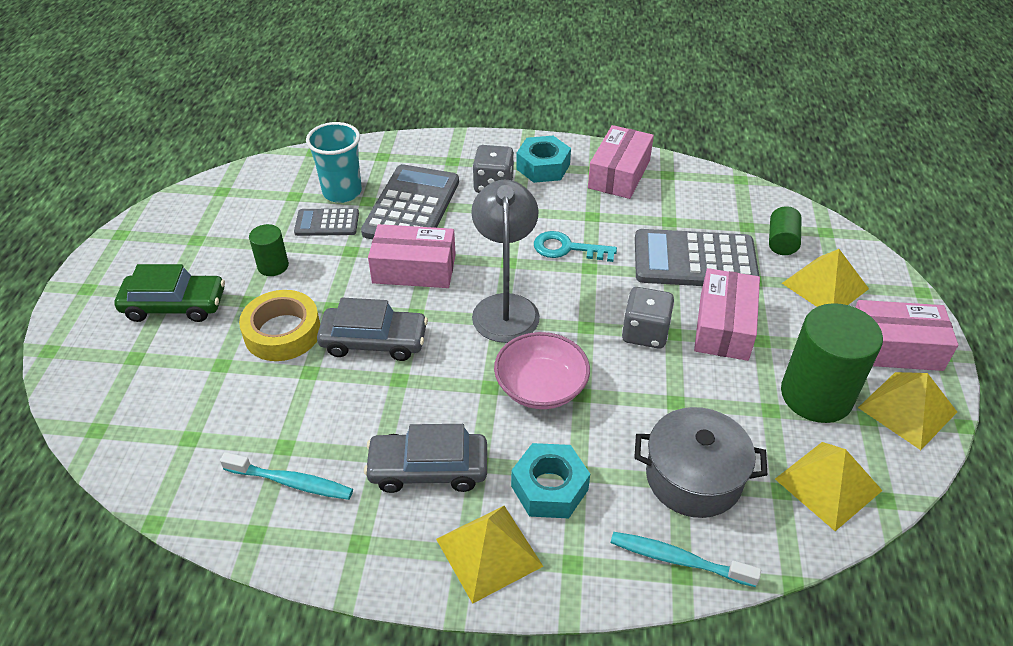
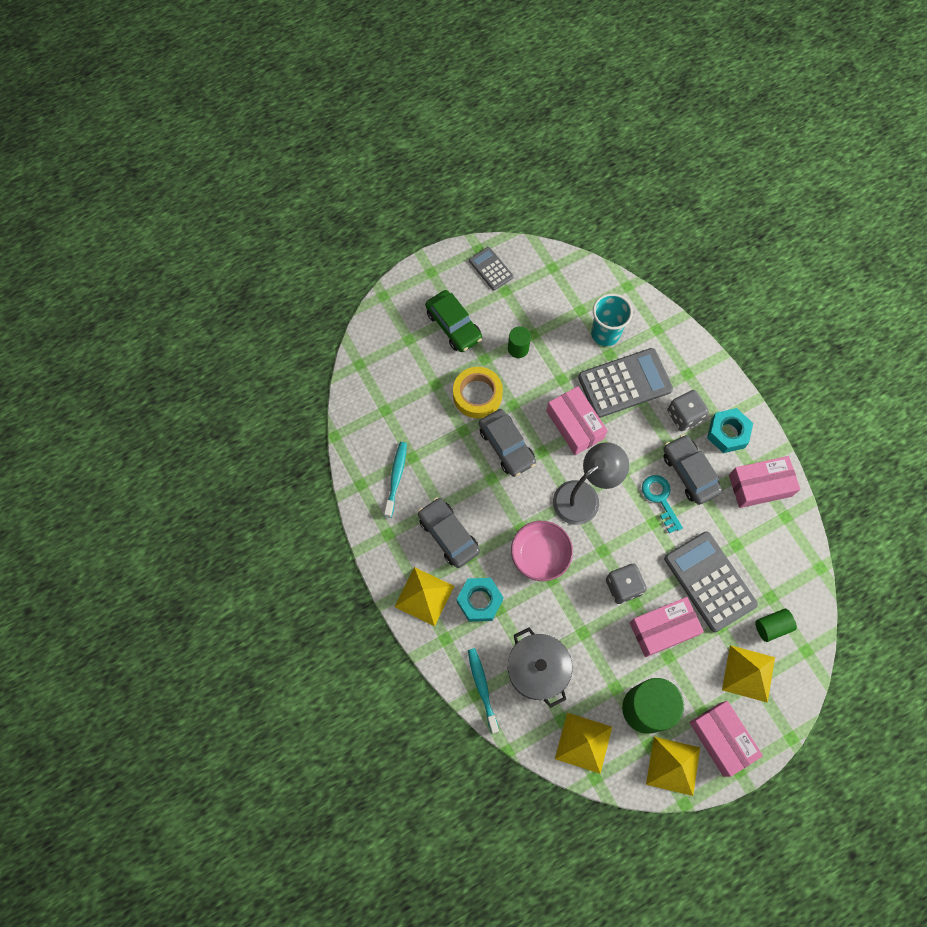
camera: 55 degrees right, 25 degrees up
(291, 482) = (396, 477): turquoise toothbrush -> turquoise toothbrush turned 150 degrees counterclockwise
(327, 223) = (573, 347): grey calculator -> grey calculator (491, 269)
(558, 213) = (689, 472): none -> grey car

